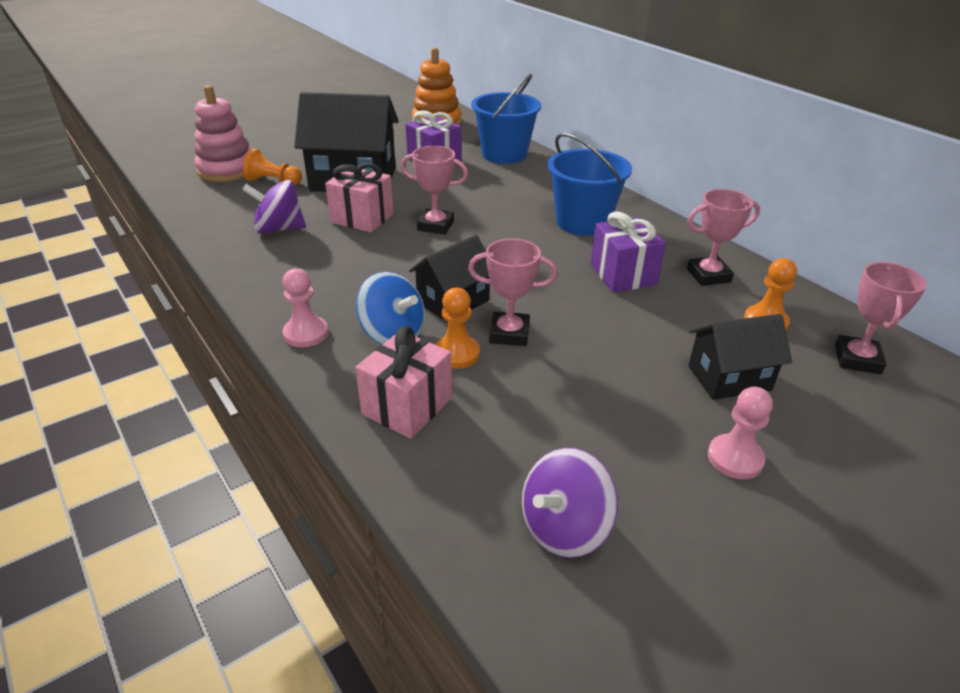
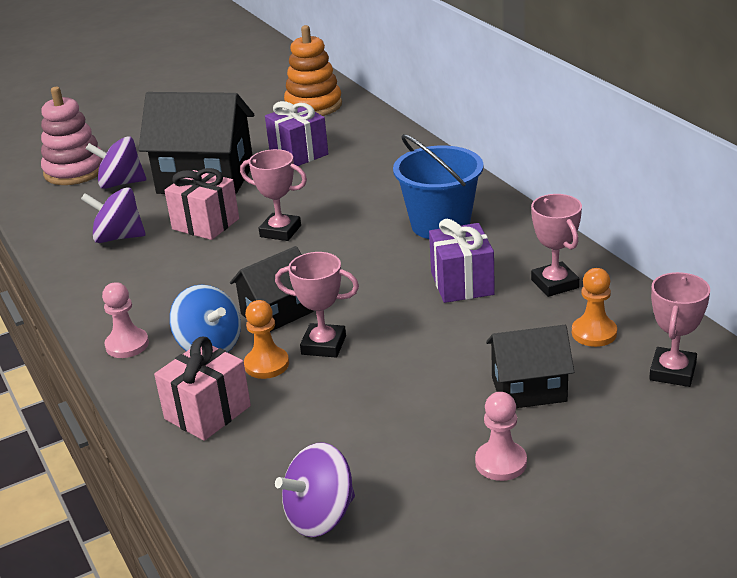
camera: 10 degrees right, 5 degrees down
(273, 182) = (121, 183): orange pawn -> purple spinning top
(504, 154) = (379, 144): blue bucket -> none
(708, 275) = (554, 284): pink trophy -> pink trophy turned 75 degrees clockwise

